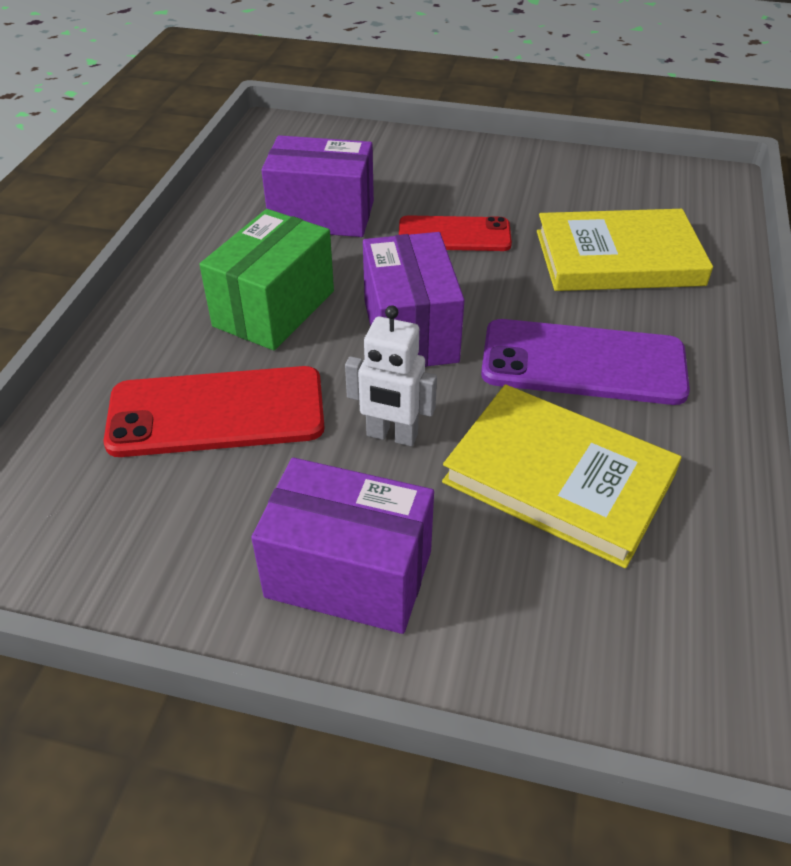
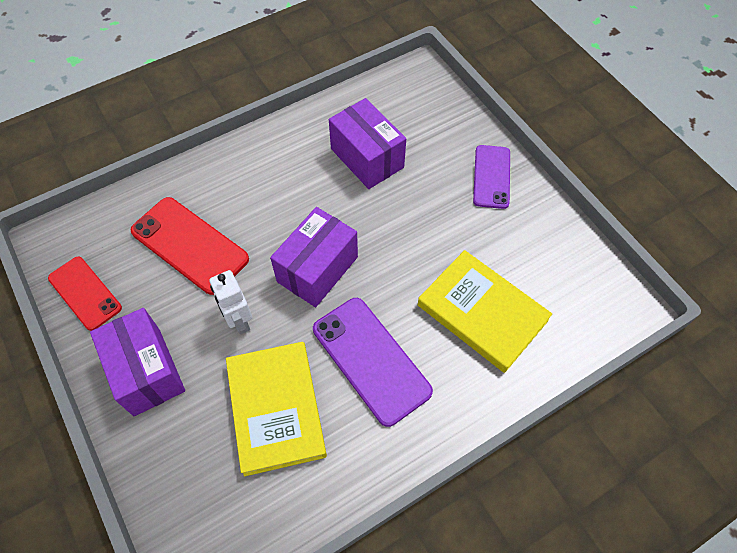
camera: 45 degrees right, 15 degrees up
(274, 308) = (276, 204): green box -> none
(454, 235) = (416, 224): red phone -> red phone (85, 293)
(468, 162) = (492, 176): none -> purple phone

